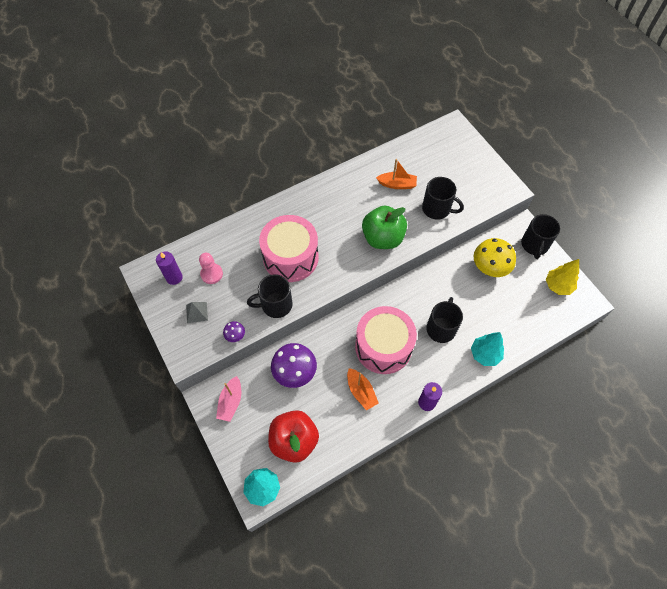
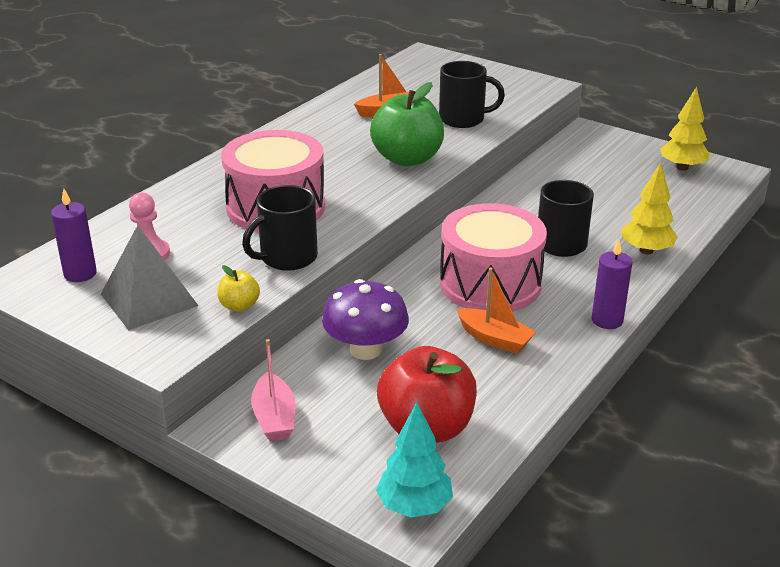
camera: 25 degrees left, 30 degrees down
(197, 312) = (149, 299): grey pyramid -> grey pyramid, size x1.84
(235, 335) = (239, 306): purple mushroom -> yellow apple
(485, 354) = (646, 251): turquoise tree -> yellow tree
(490, 267) = (577, 173): yellow mushroom -> none
(534, 245) = (617, 142): black mug -> none

